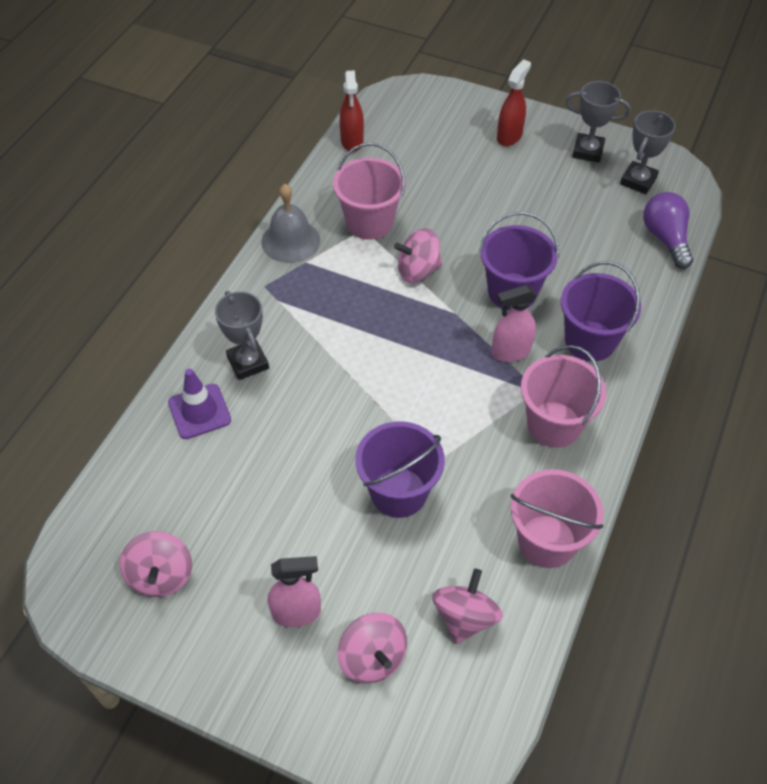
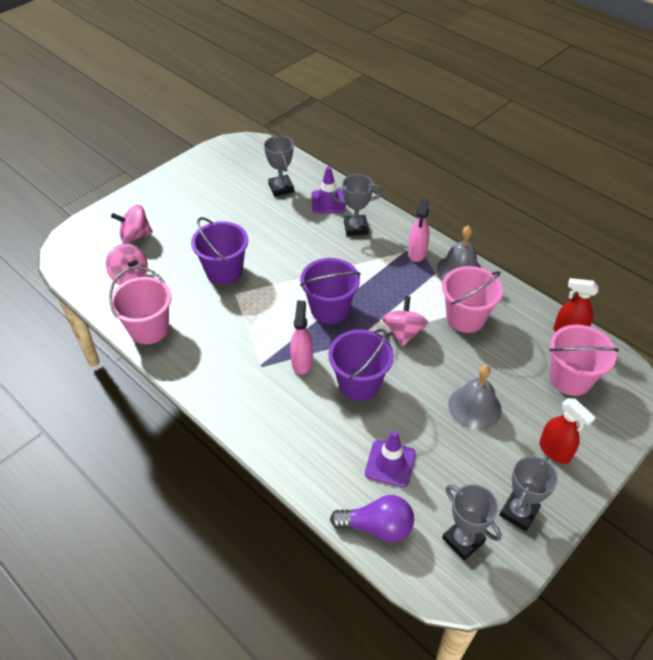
camera: 110 degrees right, 5 degrees down
(161, 576) = (231, 173): pink spinning top -> none
(183, 485) = (281, 188): none -> grey trophy
(296, 612) = (179, 214): pink spray bottle -> pink spray bottle (417, 253)
(490, 196) = (474, 407): none -> grey bell
(554, 424) = (228, 364): pink bucket -> pink bucket (570, 379)
(590, 341) = (288, 416): purple bucket -> purple bucket (329, 309)
(594, 244) = (390, 463): none -> purple traffic cone

